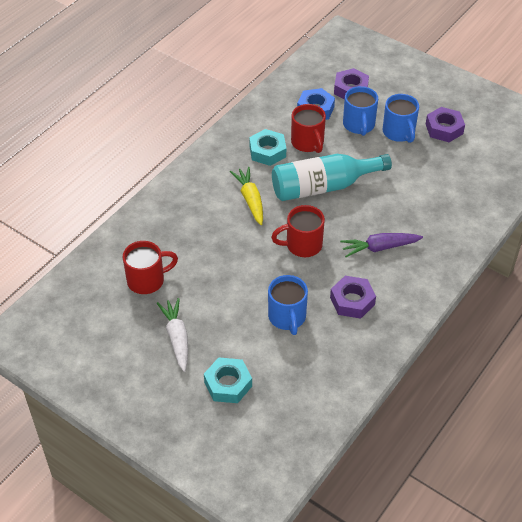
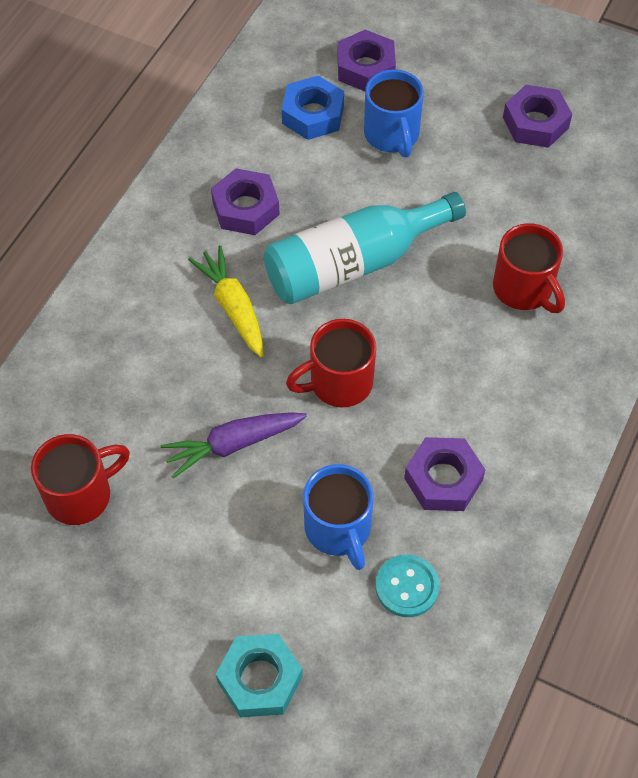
camera: 10 degrees left, 10 degrees up
(177, 338) = (154, 602): white carrot -> none
(267, 151) = (245, 208): turquoise nut -> purple nut
(308, 143) = (312, 182): red mug -> red mug (524, 289)
(320, 351) = (407, 587): none -> turquoise button
(379, 248) = (470, 368): purple carrot -> purple carrot (233, 444)
(399, 133) = (462, 141): blue mug -> none

